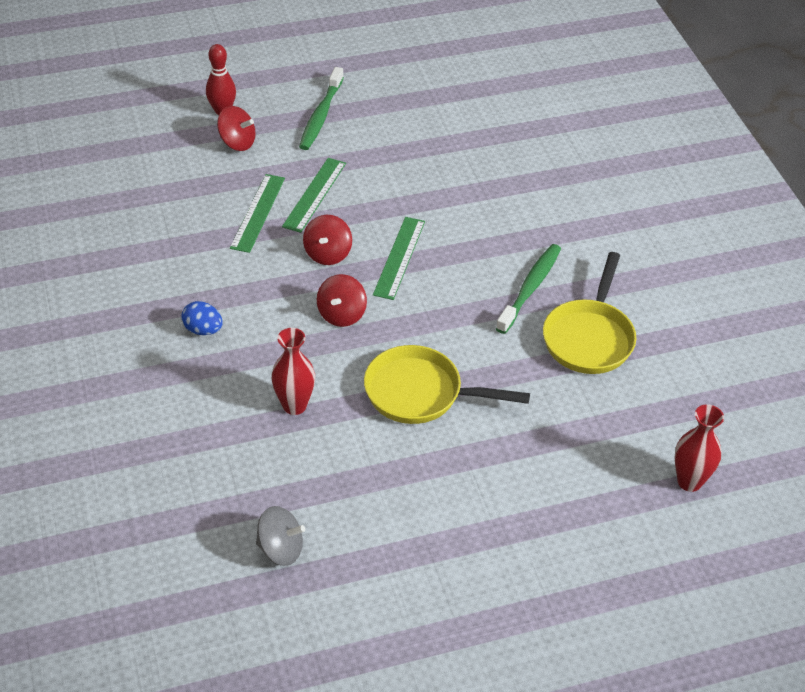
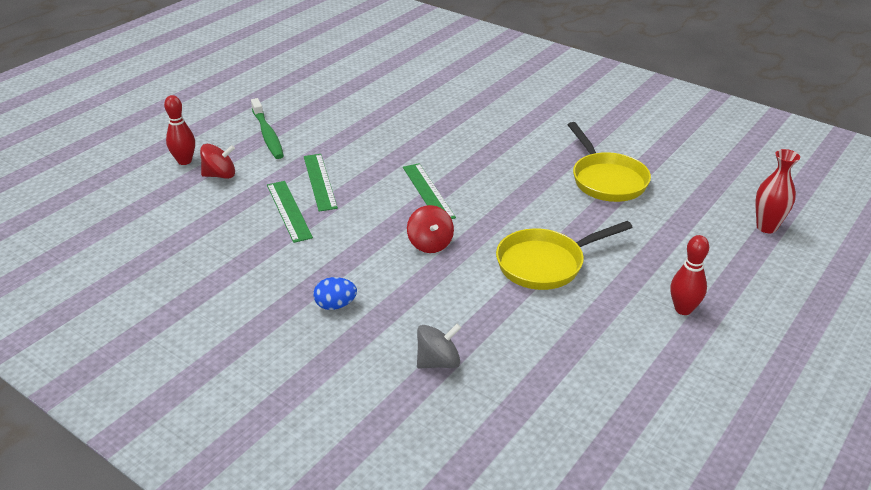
camera: 35 degrees left, 10 degrees down
(280, 549) = (580, 422): grey spinning top -> grey spinning top (438, 362)
(294, 405) = (468, 318): red vase -> none
(328, 254) = (374, 212): red spinning top -> none
(491, 511) = (683, 309): none -> red bowling pin
(530, 288) = (535, 170): green toothbrush -> none

